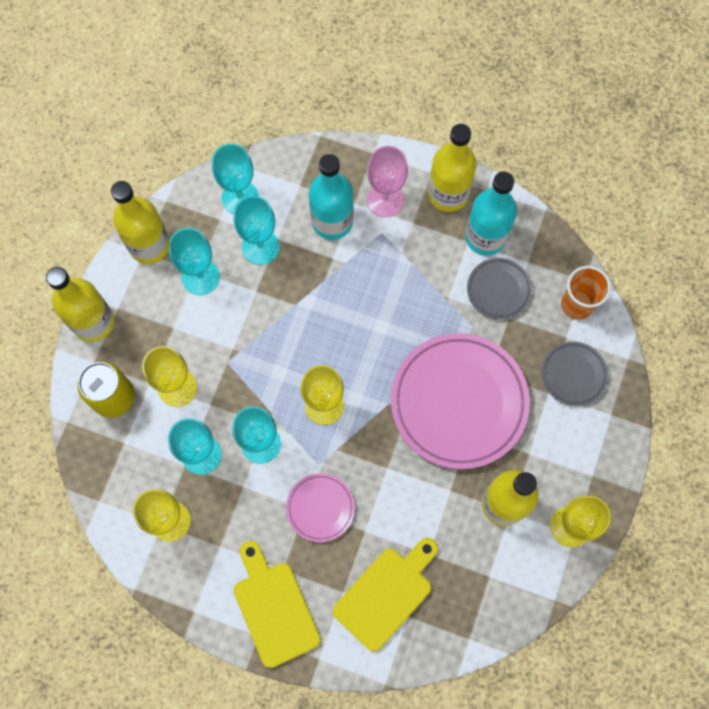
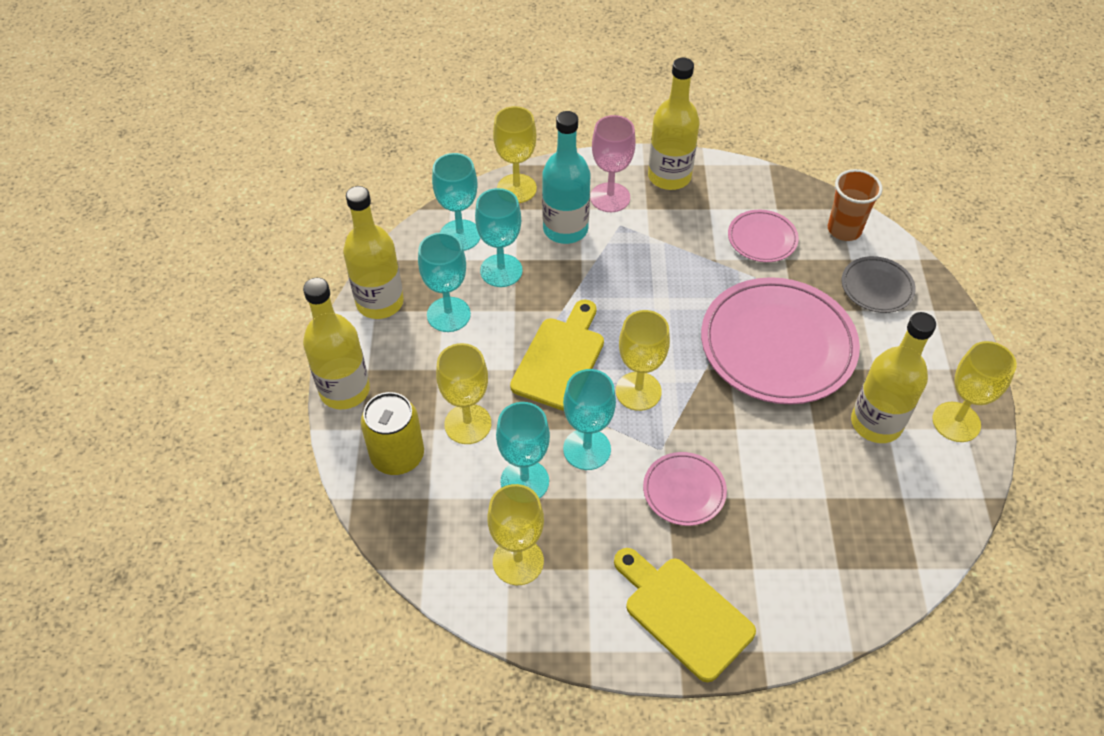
camera: 20 degrees left, 20 degrees down
(307, 162) = (516, 188): none -> yellow goblet
(386, 594) = (802, 554): yellow cutting board -> yellow cutting board (560, 359)
(485, 237) = (725, 200): turquoise bottle -> none
(498, 290) = (762, 239): grey plate -> pink plate

